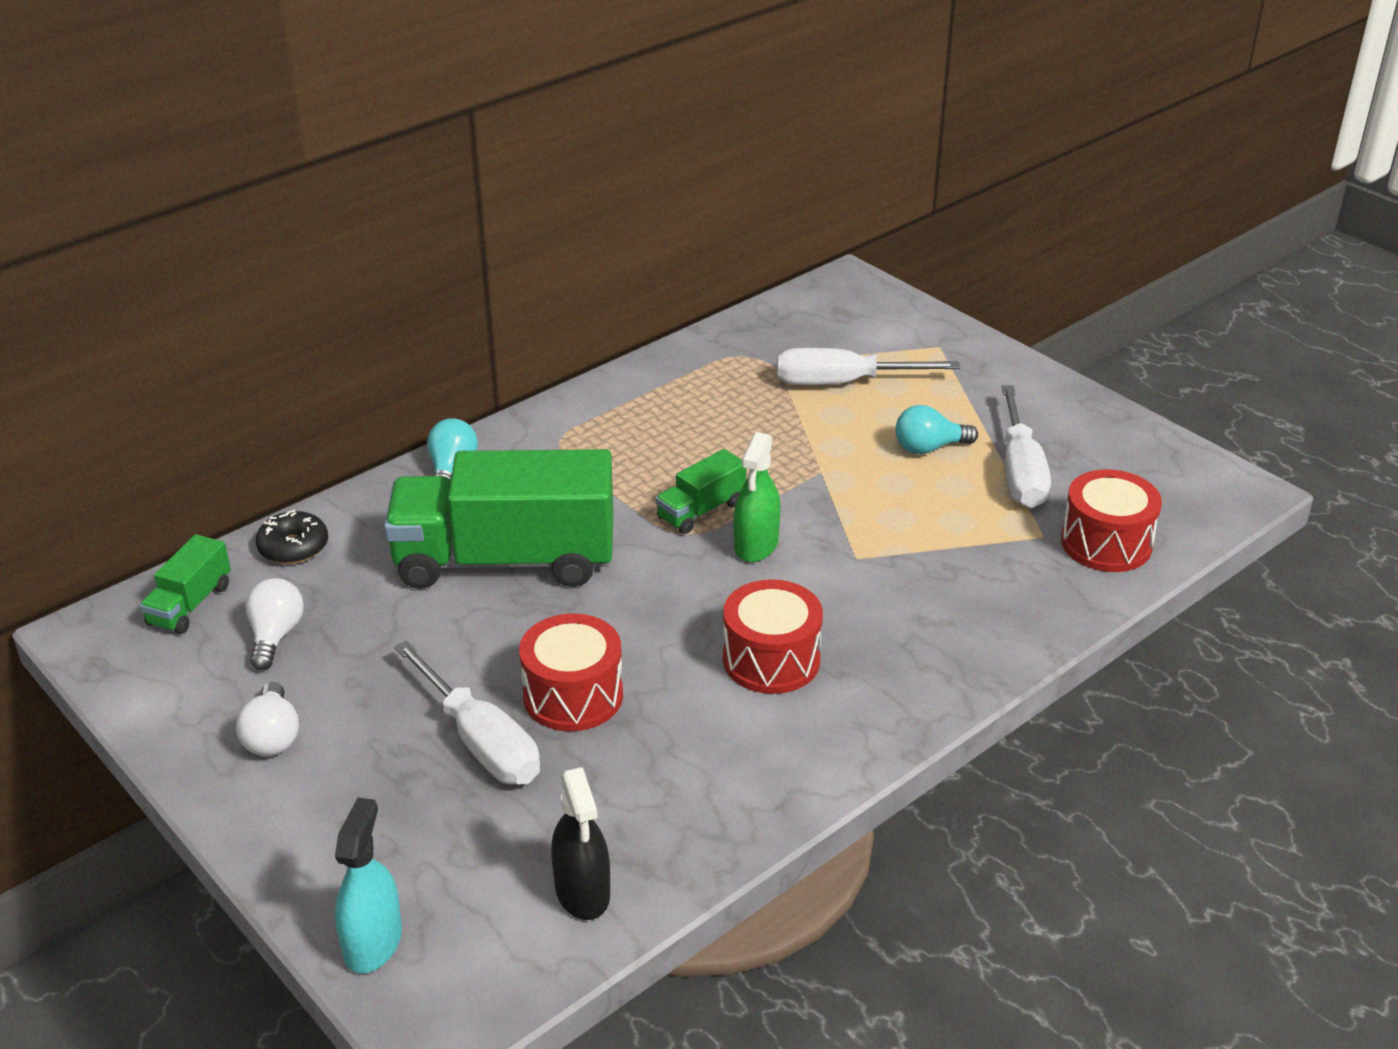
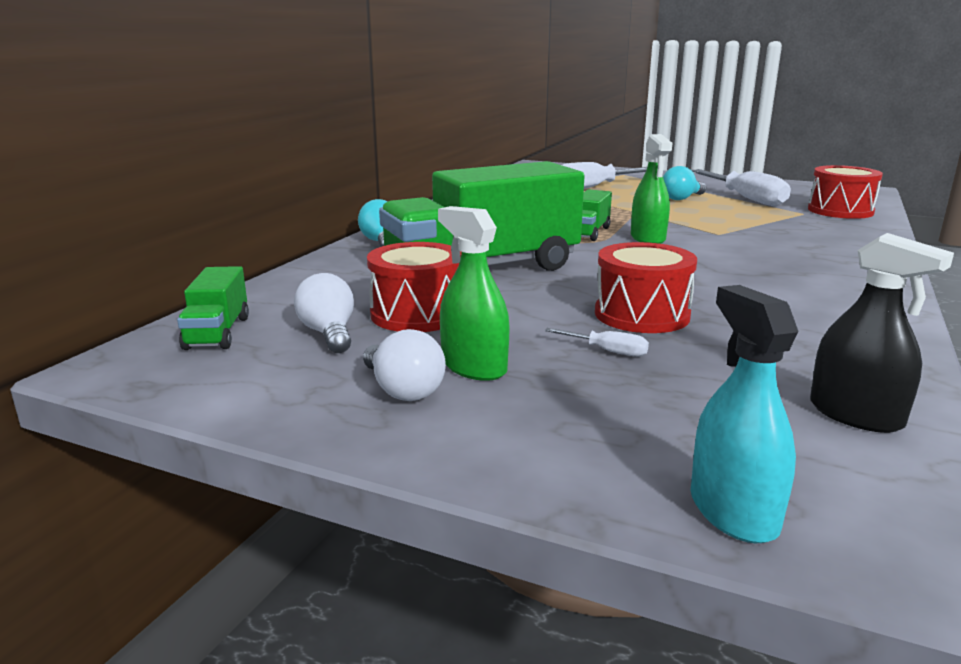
camera: 25 degrees left, 15 degrees down
(293, 547) = (289, 290): black donut -> none
(351, 725) = (474, 367): none -> green spray bottle
(480, 741) = (607, 351): white screwdriver -> white screwdriver, size x0.44
(771, 660) = (749, 275): red drum -> red drum (417, 314)

